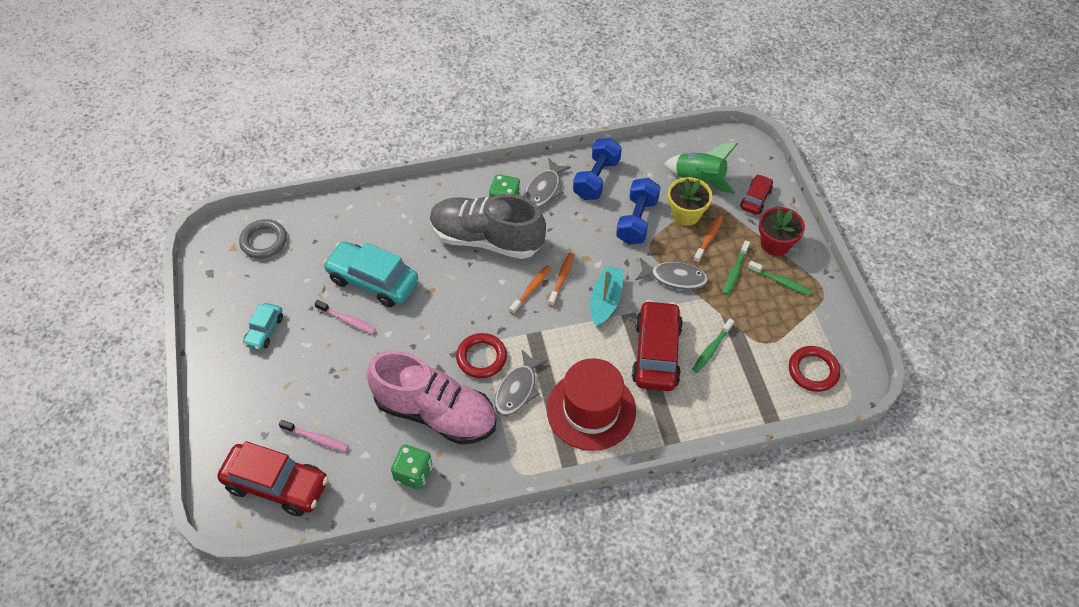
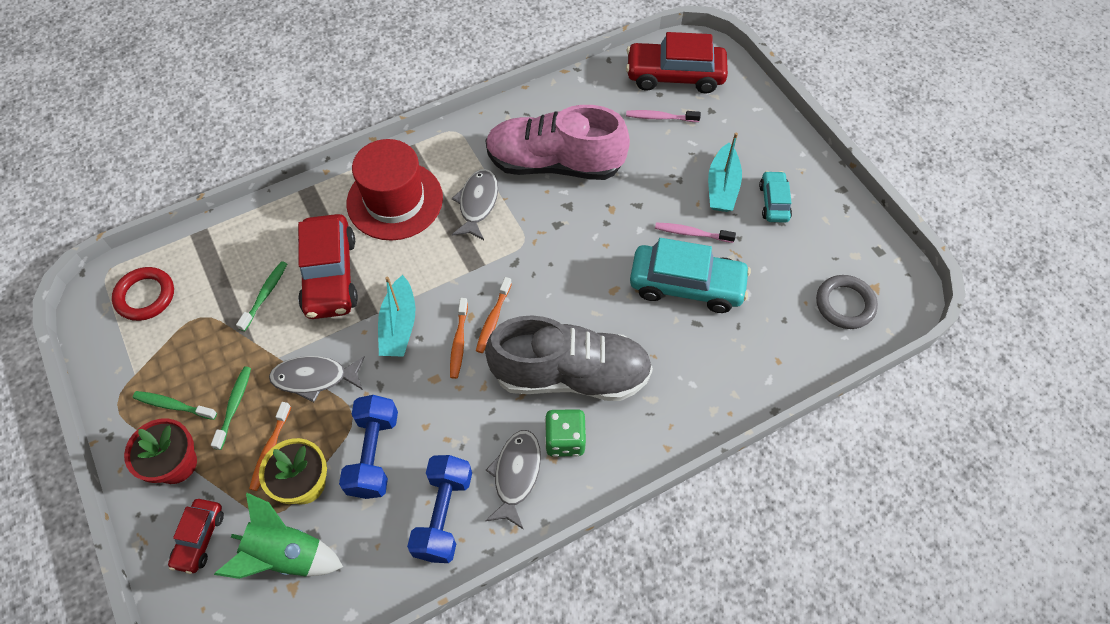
camera: 165 degrees right, 5 degrees up
(299, 354) = (722, 187): none -> turquoise boat
(413, 473) = (554, 109): green dice -> none
(481, 358) = (526, 227): red ring -> none

